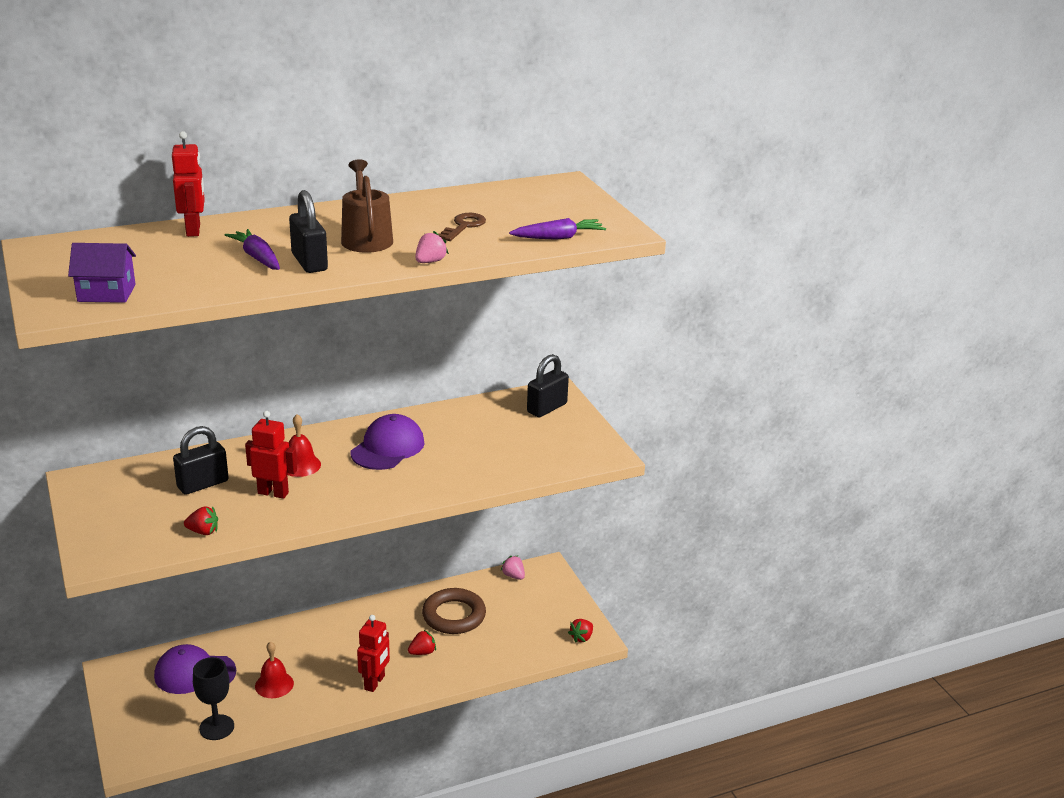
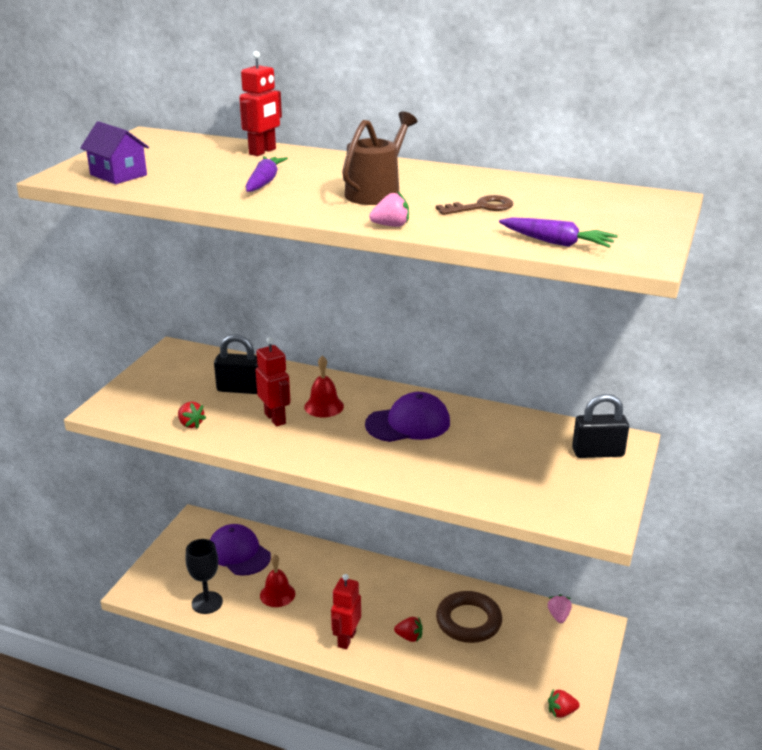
camera: 45 degrees right, 0 degrees up
(309, 262) = (294, 196): black padlock -> none
(375, 683) = (346, 639): red robot -> red robot turned 135 degrees clockwise

